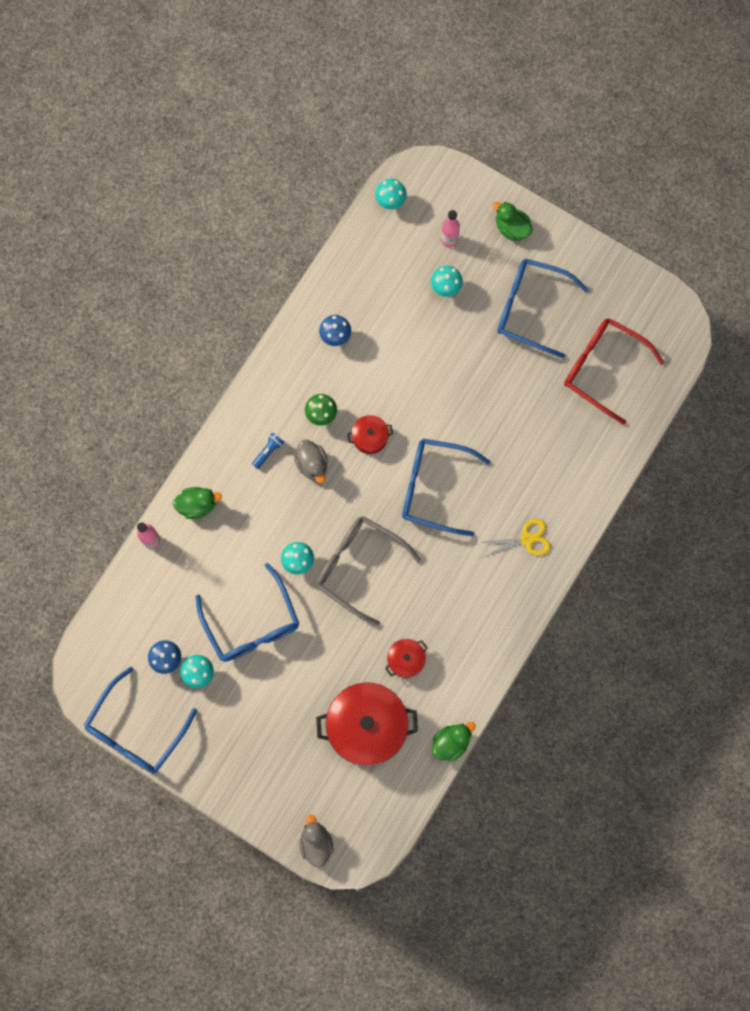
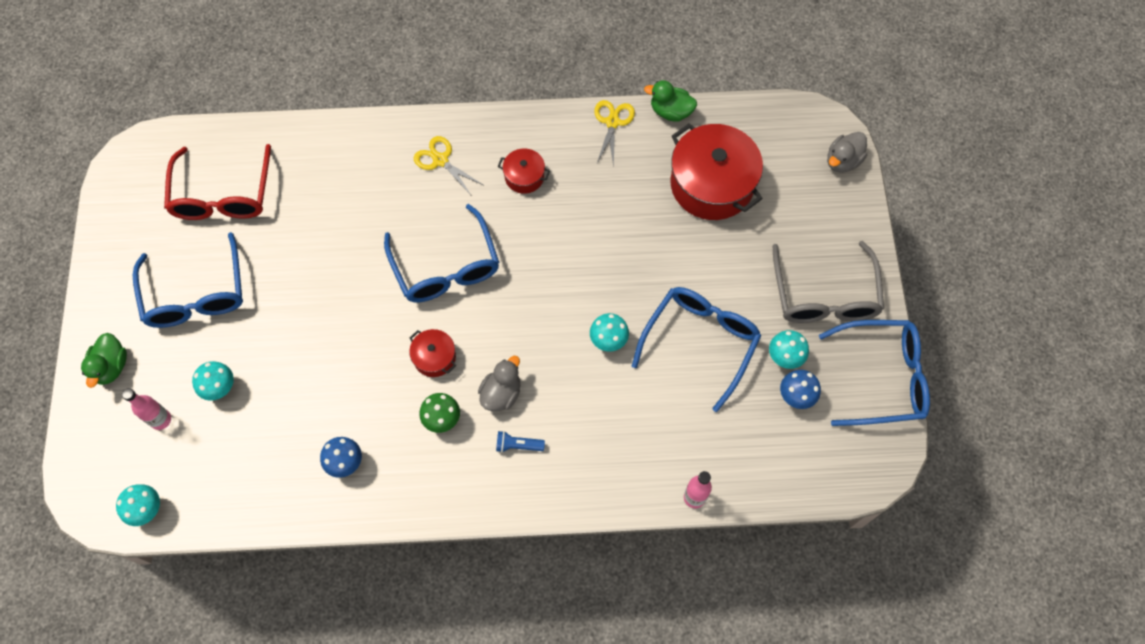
camera: 125 degrees left, 10 degrees down
(197, 505) = (624, 477): green duck -> none
(358, 567) = (572, 284): grey glasses -> grey glasses (824, 295)
(406, 659) = (627, 190): red pot -> red pot (524, 176)
(472, 690) = (612, 122): none -> yellow scissors

